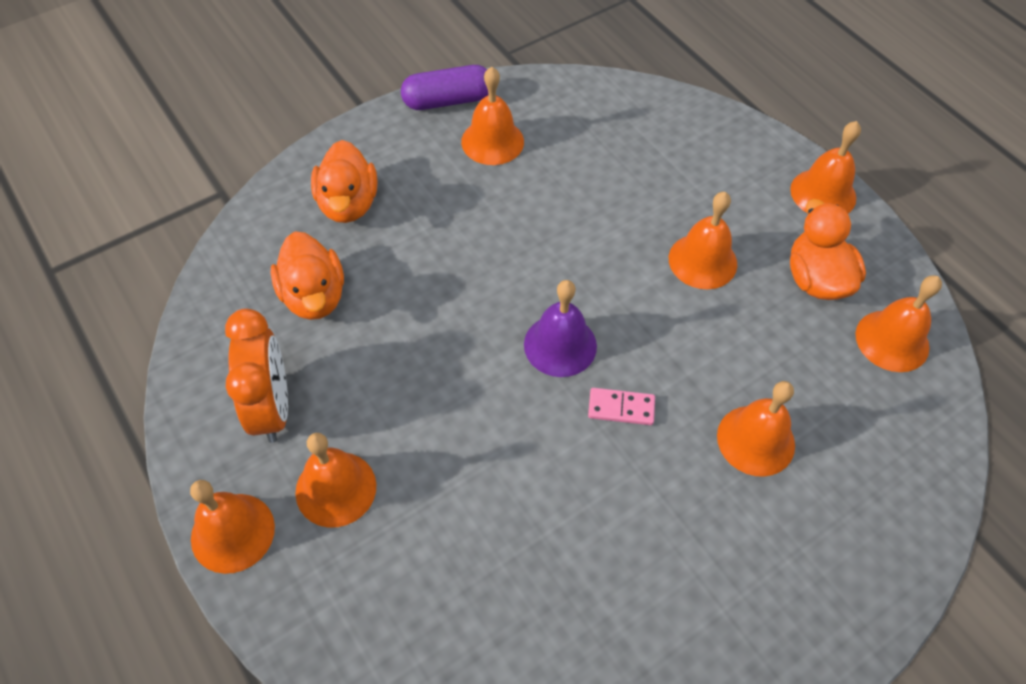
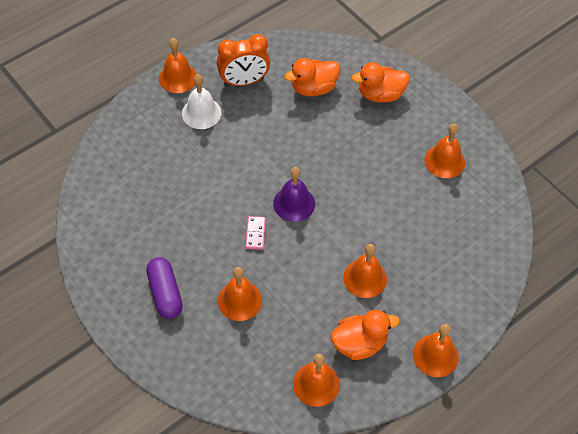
camera: 85 degrees right, 0 degrees up
(336, 488) = (201, 113): orange bell -> white bell
(448, 100) = (475, 134): purple capsule -> purple capsule (165, 293)

